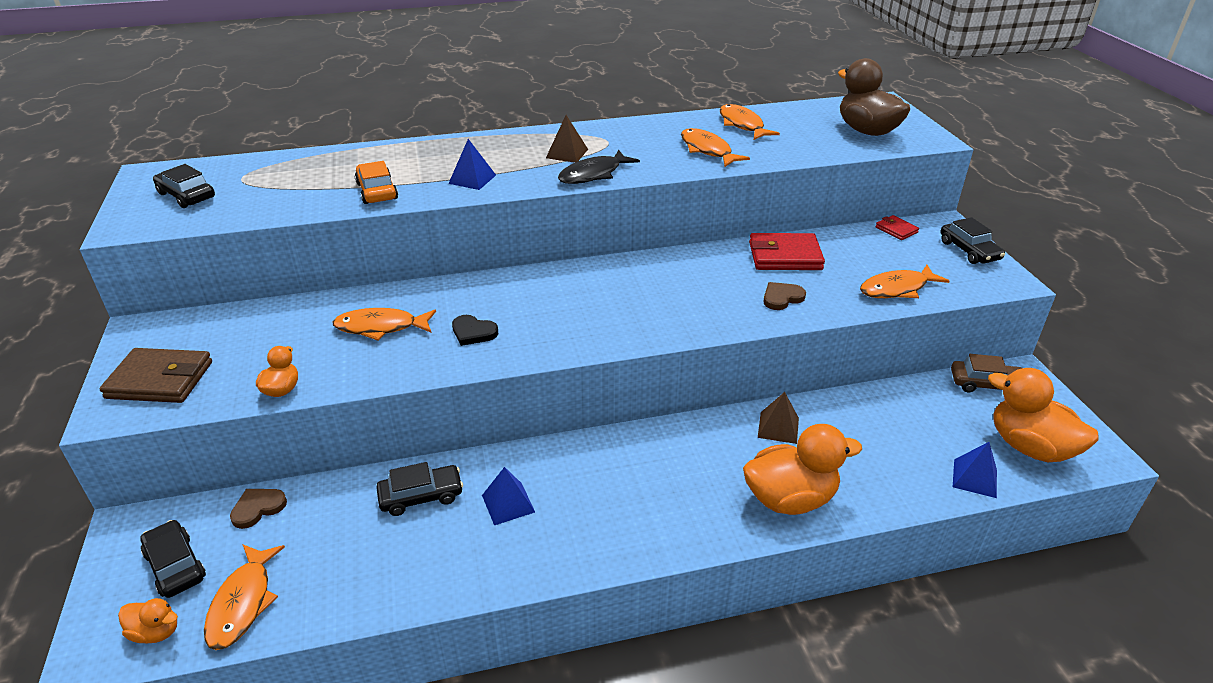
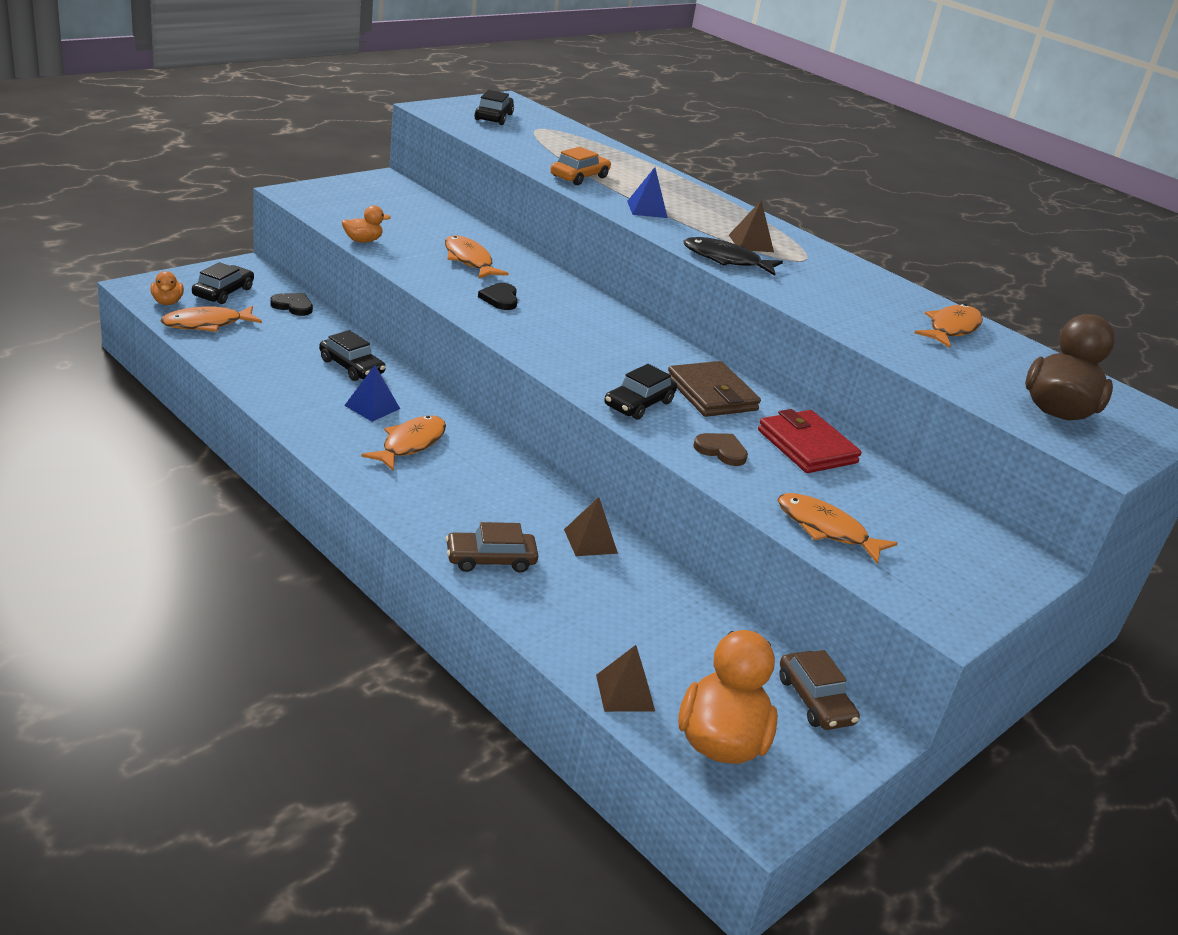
camera: 55 degrees right, 5 degrees down
(160, 380) = (338, 199): brown wallet -> brown wallet (711, 394)
(258, 508) = (293, 306): brown heart -> black heart
(707, 150) = (859, 313): orange fish -> orange fish (410, 444)
(790, 499) = (490, 559): orange duck -> brown car
(896, 230) = (965, 524): red wallet -> none
(969, 250) = (986, 586): black car -> black car (638, 404)
(975, 478) = (625, 692): blue pyramid -> brown pyramid

